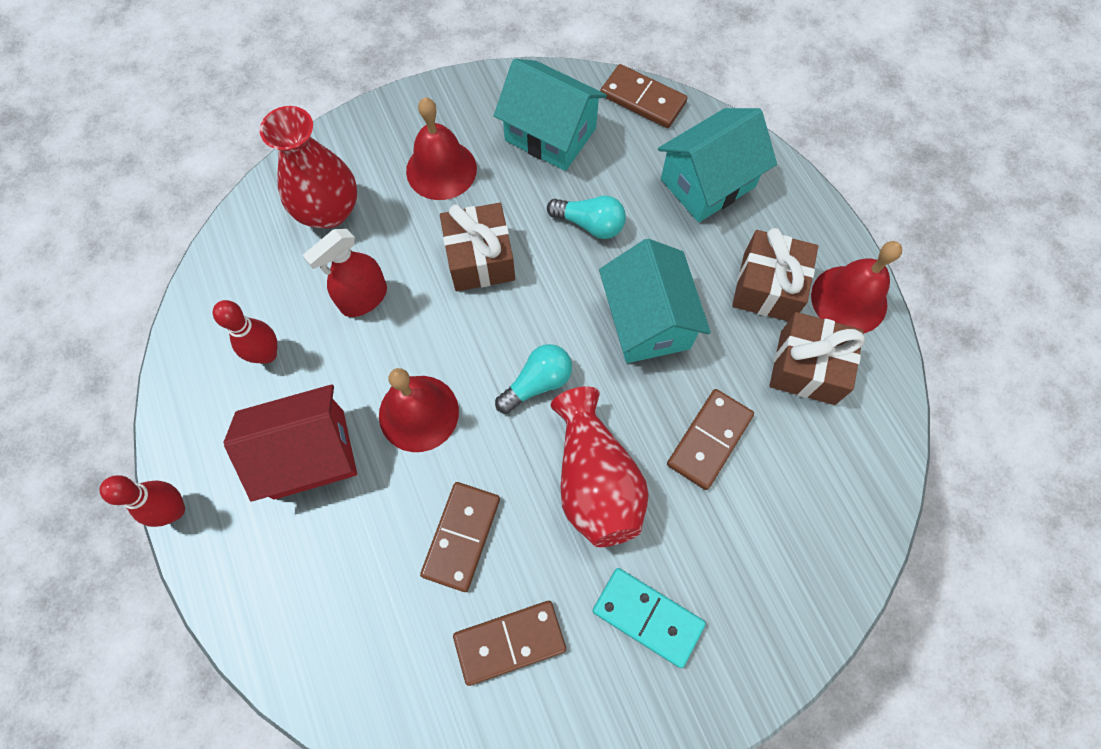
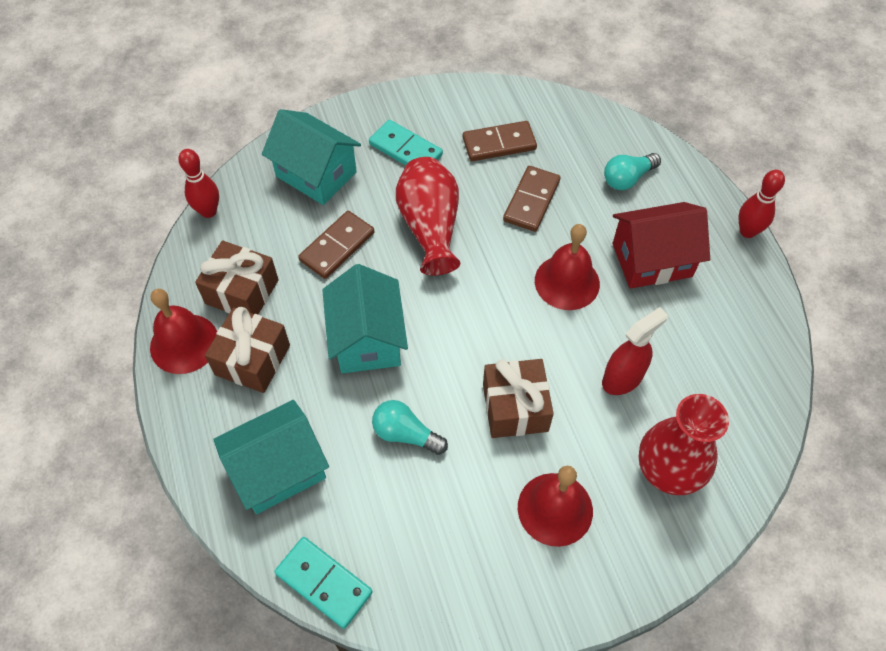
camera: 175 degrees left, 10 degrees down
(267, 354) = (701, 337): red bowling pin -> red bowling pin (208, 211)
(537, 383) = (468, 297): turquoise light bulb -> turquoise light bulb (627, 179)
(550, 134) = (435, 544): turquoise house -> turquoise house (316, 174)
(643, 99) = (323, 583): brown domino -> turquoise domino

